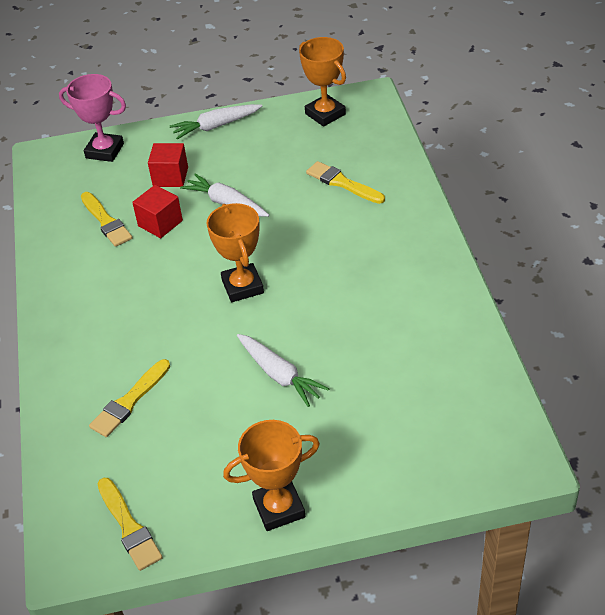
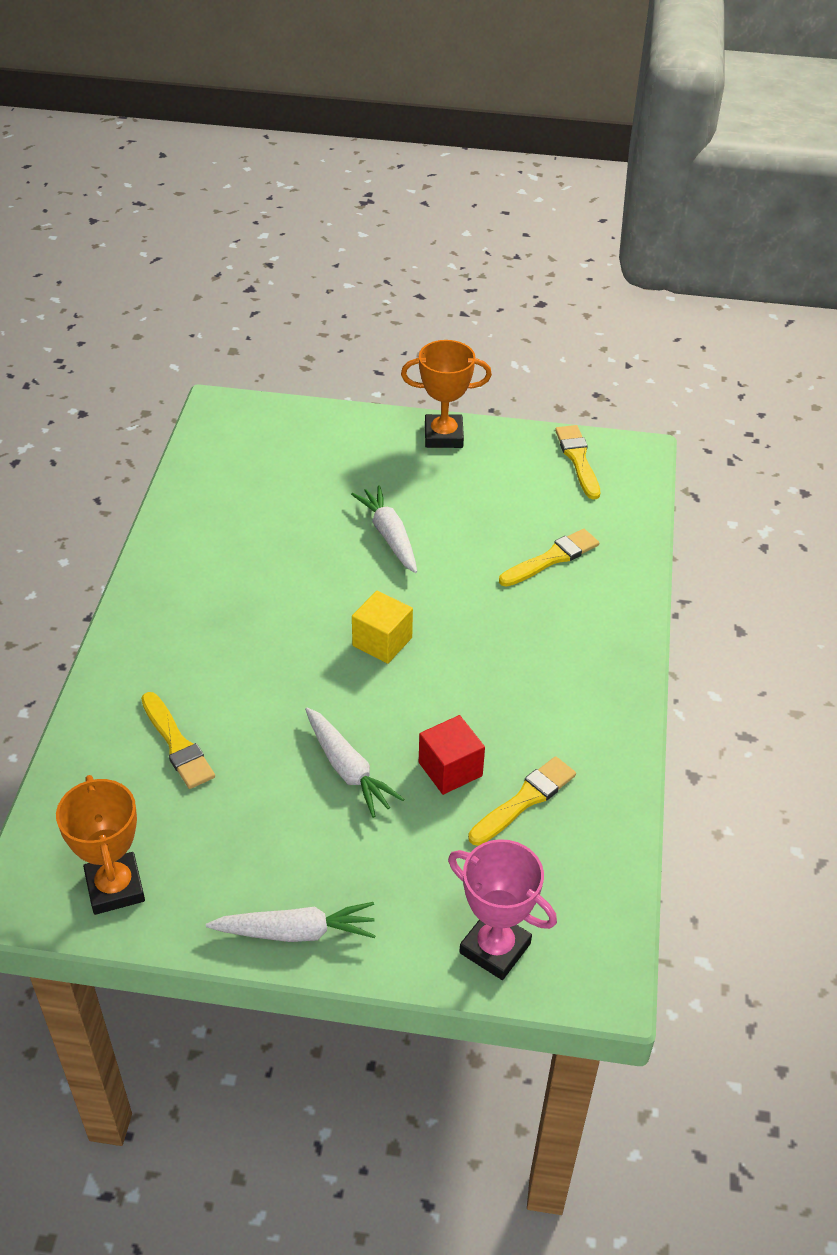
camera: 165 degrees left, 0 degrees up
(106, 221) = (525, 800): yellow brush -> yellow brush turned 60 degrees clockwise
(170, 177) = (408, 849): red cube -> none
(242, 286) = (382, 641): orange trophy -> yellow cube

